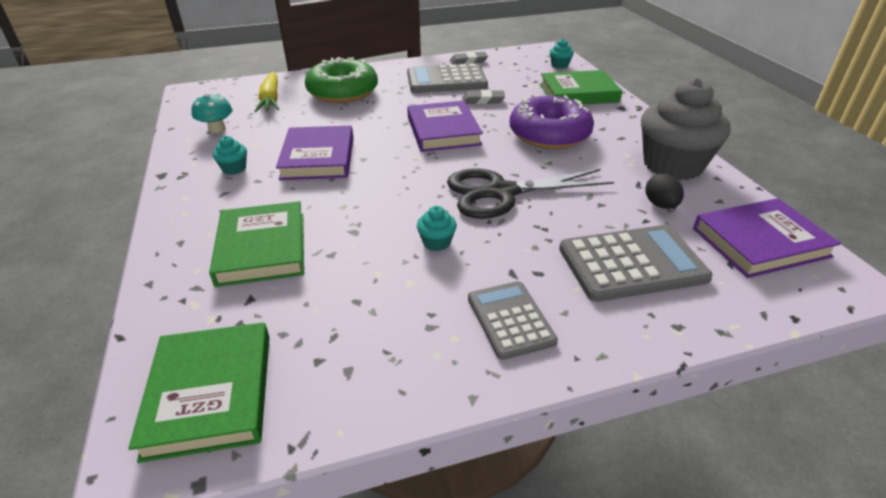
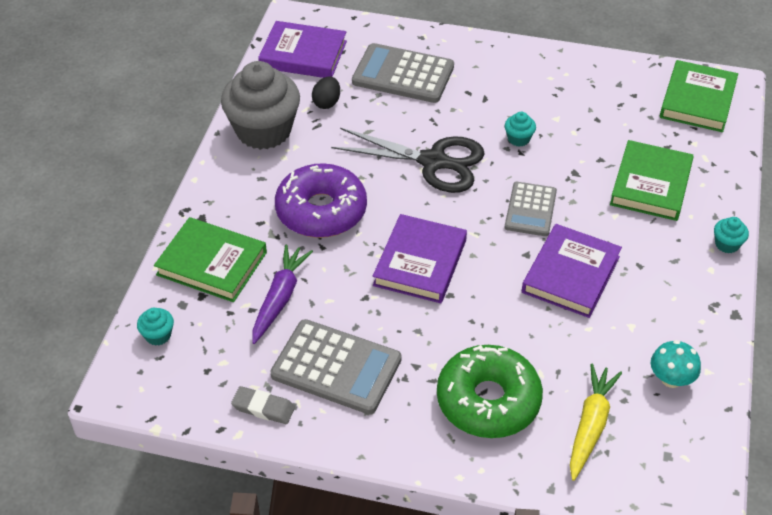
camera: 150 degrees left, 10 degrees up
(234, 168) = (660, 293): turquoise cupcake -> turquoise cupcake (727, 244)
(483, 100) = (331, 299): grey eraser -> none
(510, 320) = (511, 74): grey calculator -> grey calculator (530, 209)
(515, 92) = (280, 298): none -> purple carrot

